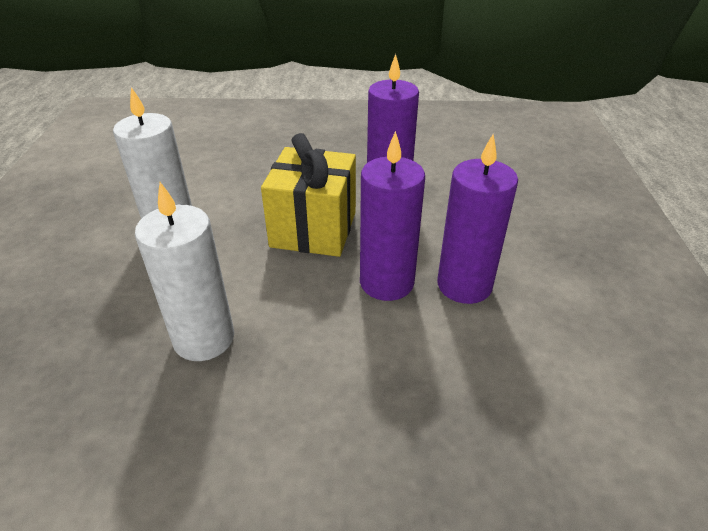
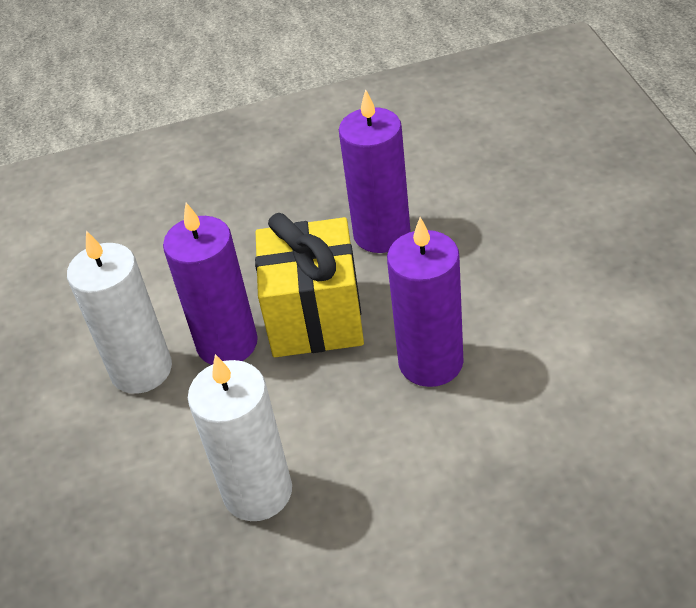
camera: 10 degrees left, 5 degrees up
(464, 285) = (518, 340): purple candle -> purple candle (227, 344)

